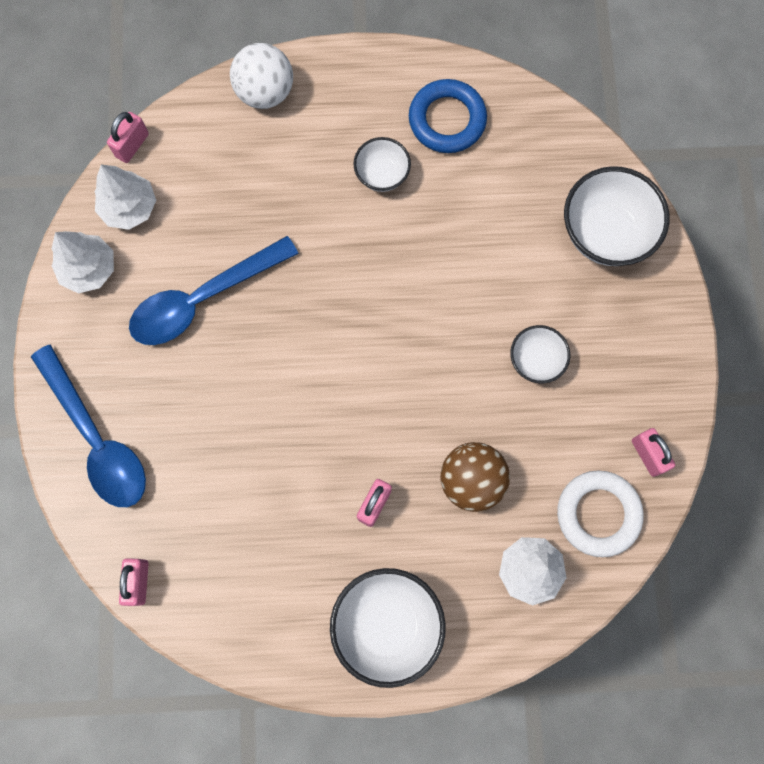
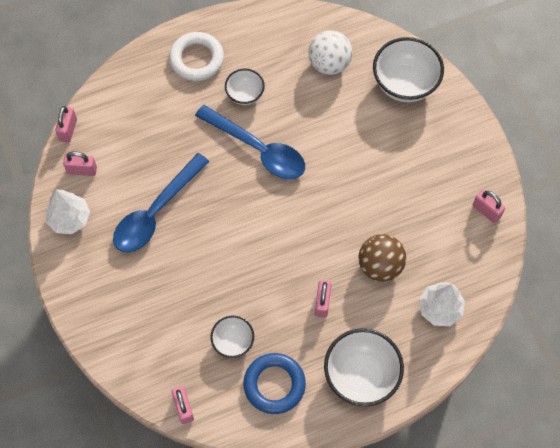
camera: 20 degrees left, 10 degrees down
(97, 439) = (118, 326): blue spoon -> blue spoon (258, 149)
(129, 207) = (82, 170): white tree -> pink padlock
(265, 92) = (146, 67): white ball -> white ball (329, 63)
(447, 120) = (274, 47): blue ring -> blue ring (274, 384)
(536, 360) = (391, 177): white bowl -> white bowl (233, 342)
(598, 514) = (469, 258): white ring -> white ring (196, 59)

